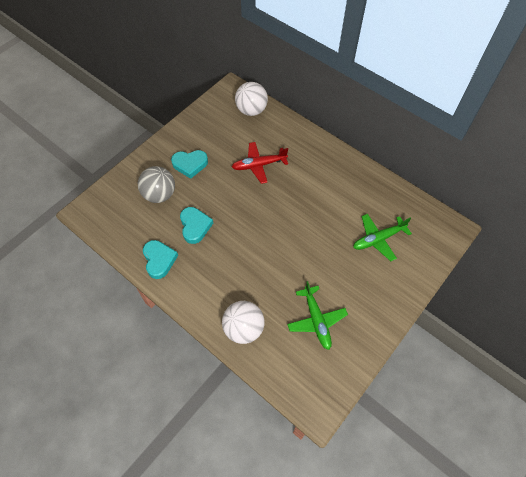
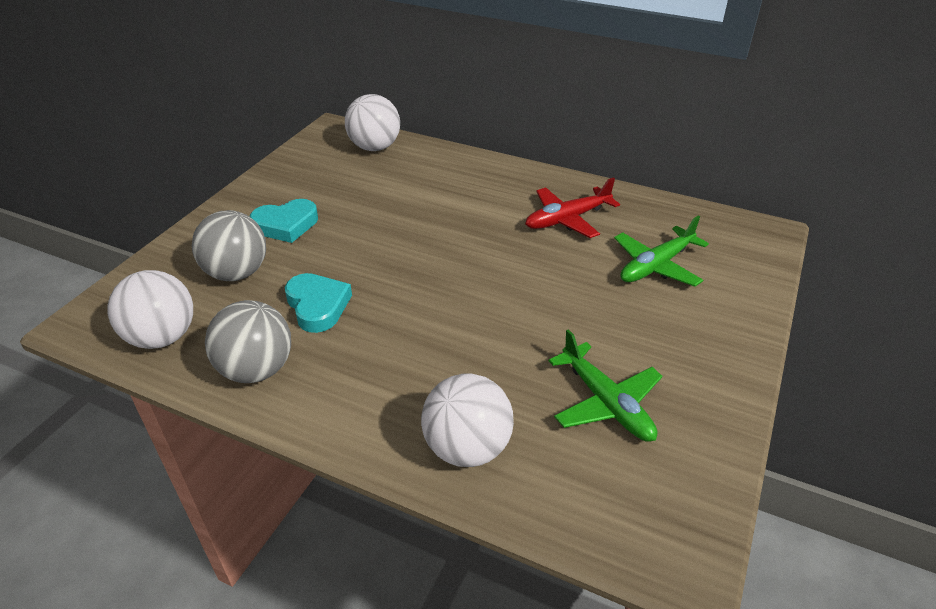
camera: 15 degrees left, 20 degrees down
(119, 229) = (162, 337): none -> white ball
(159, 260) = (257, 370): turquoise heart -> grey ball
(259, 165) = (411, 207): red plane -> red plane (567, 219)

